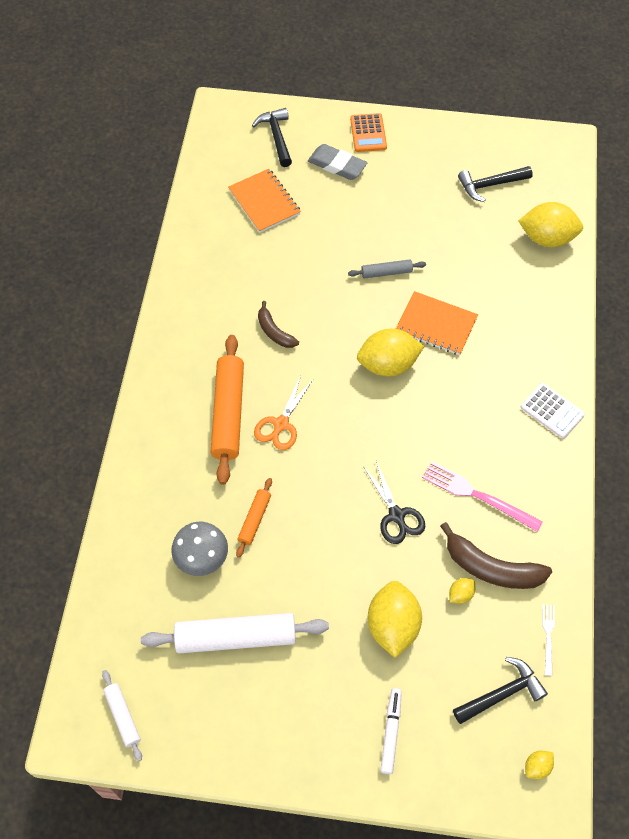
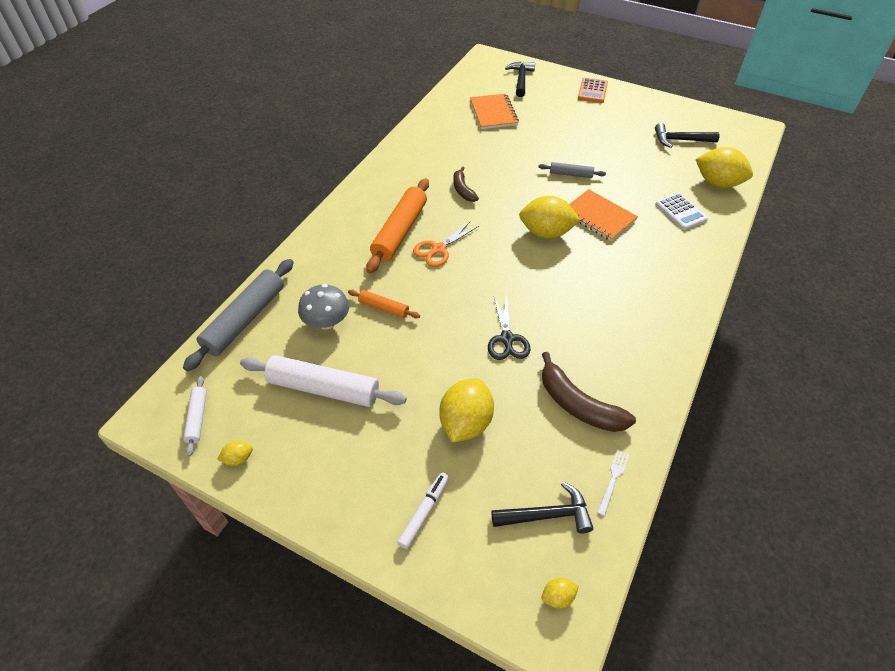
camera: 20 degrees right, 10 degrees down
(111, 585) = (245, 319): none -> grey rolling pin
(254, 520) = (384, 308): orange rolling pin -> orange rolling pin turned 75 degrees clockwise
(337, 165) = (560, 104): grey eraser -> none
(460, 594) = (540, 417): yellow lemon -> yellow lemon (238, 458)
(477, 495) = (587, 344): pink fork -> none
(552, 411) = (681, 301): white calculator -> white calculator (681, 212)

